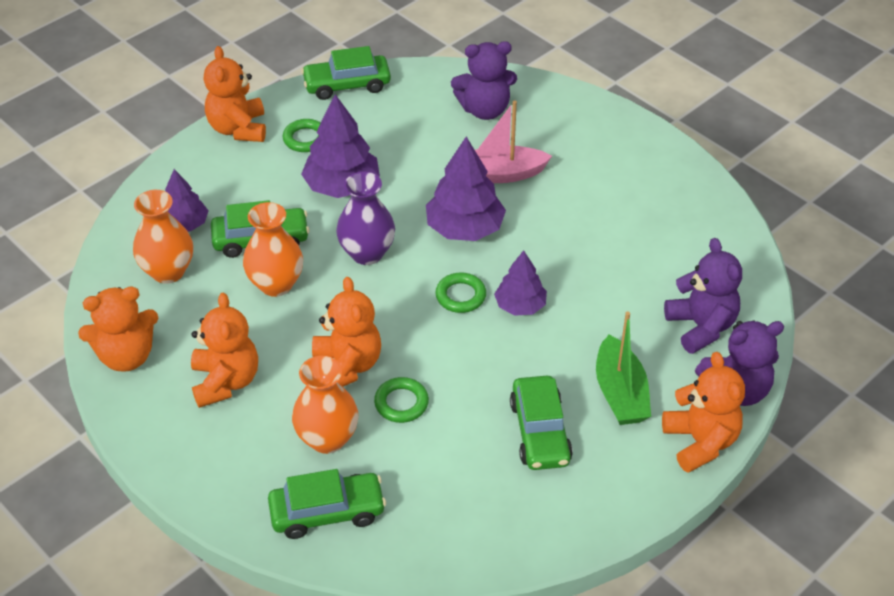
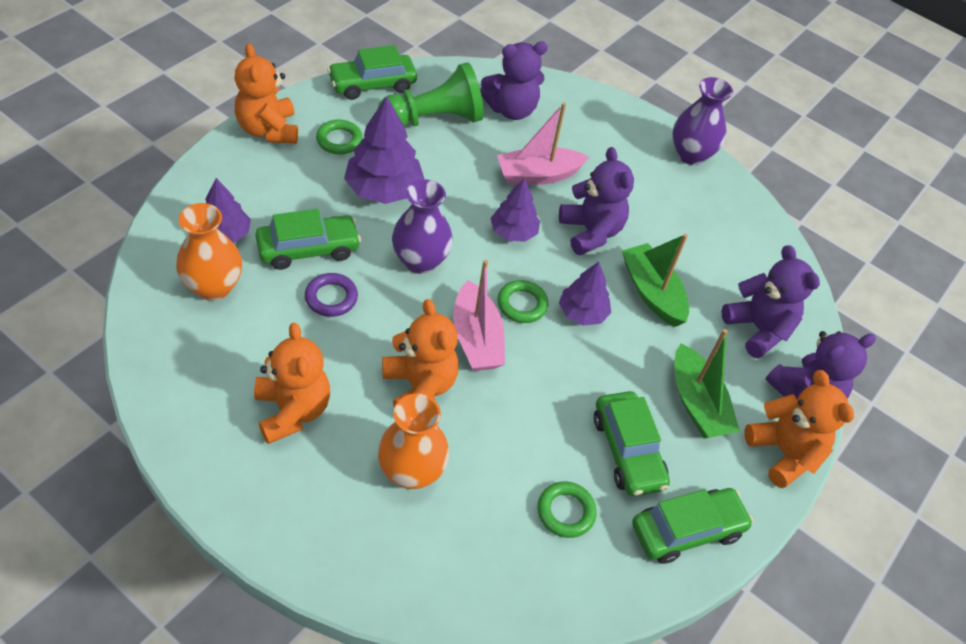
camera: 15 degrees left, 5 degrees up
(126, 356) = (179, 386): orange teddy bear -> none
(276, 284) = (331, 298): orange vase -> purple ring
(327, 512) = (424, 558): green car -> green car (686, 530)
(401, 403) = (482, 426): green ring -> green ring (565, 512)
(403, 119) = (433, 119): none -> green pawn
(410, 325) = (476, 338): none -> pink boat
(465, 228) = (513, 232): purple tree -> purple tree, size x0.62
(544, 230) = (590, 232): none -> purple teddy bear
(596, 289) = (652, 293): none -> green boat
(667, 155) = (690, 155): none -> purple vase

